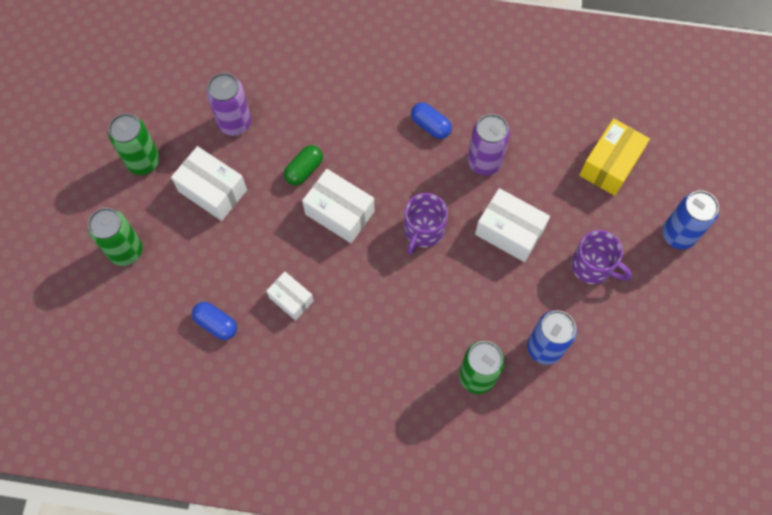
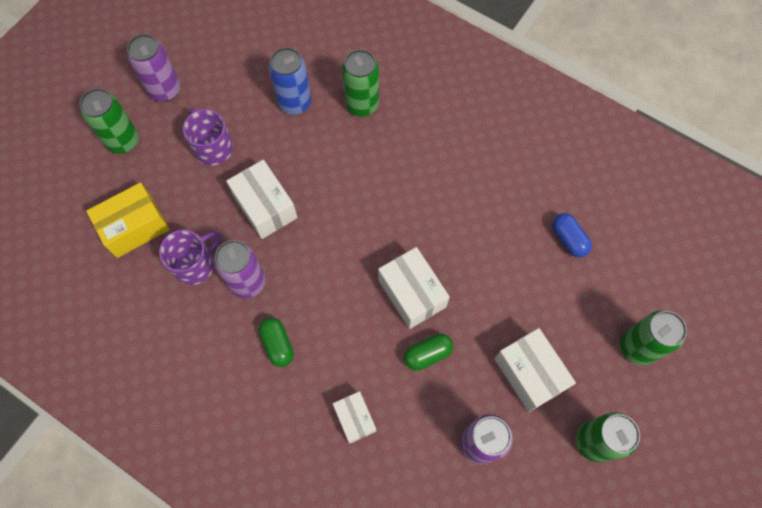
camera: 155 degrees left, 0 degrees up
(291, 299) = (491, 232): white box -> white box (355, 419)
(423, 230) = (341, 242): purple mug -> purple mug (195, 264)
(430, 126) = (277, 344): blue capsule -> green capsule
(678, 235) = (123, 141): blue can -> green can
(678, 303) = (165, 90): none -> purple can

